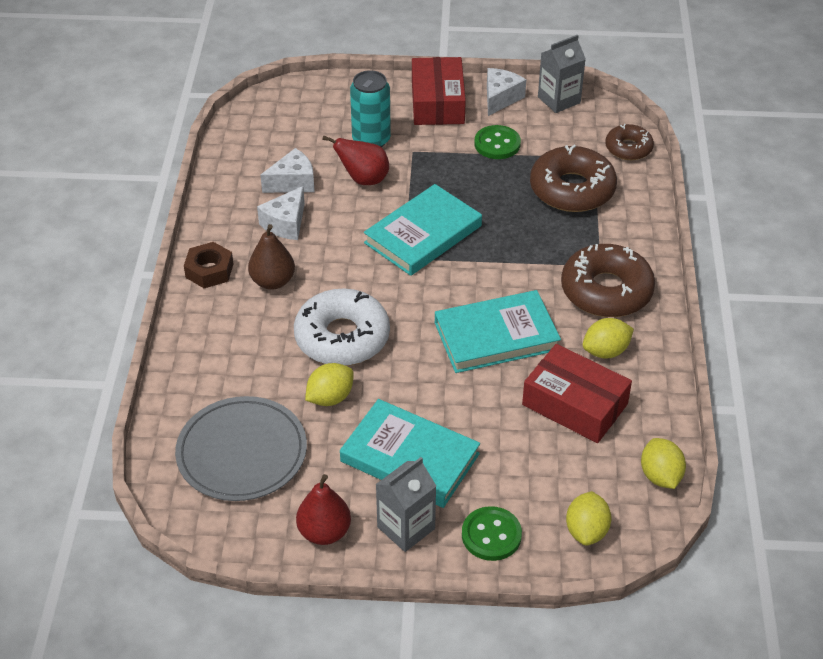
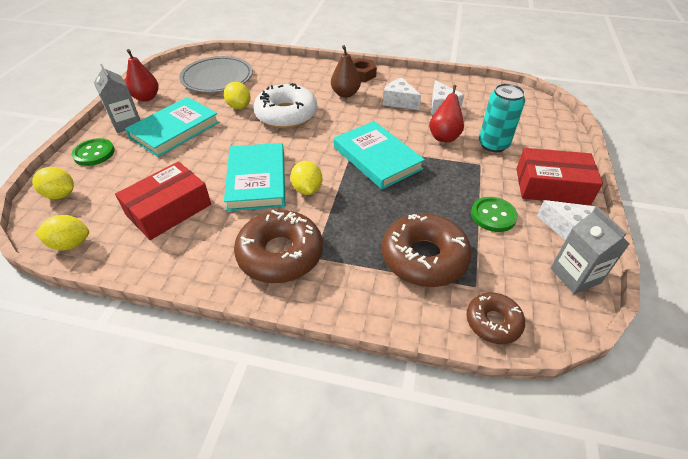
camera: 100 degrees right, 0 degrees up
(605, 351) = (211, 239): yellow lemon -> yellow lemon (307, 189)

